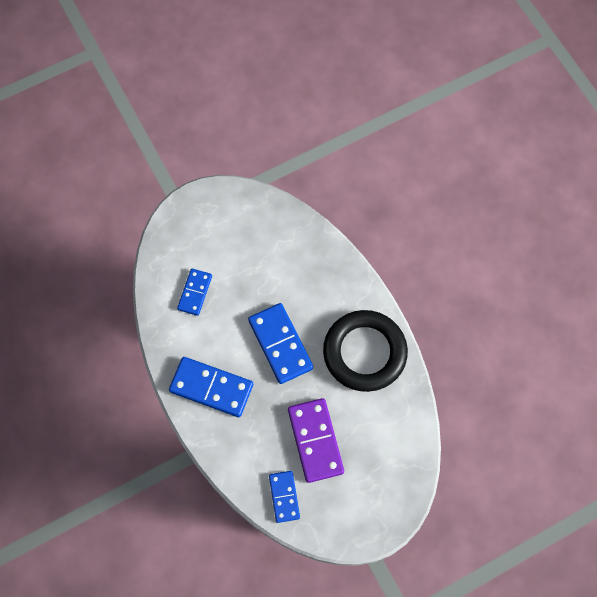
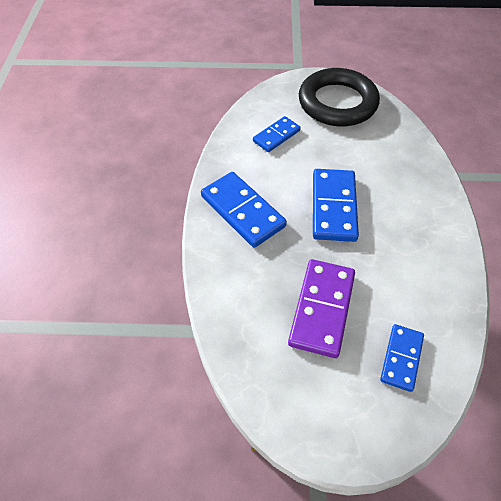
camera: 30 degrees right, 15 degrees down
(284, 497) = (254, 347): blue domino -> blue domino (401, 358)
(364, 352) = (421, 253): black ring -> black ring (337, 103)

